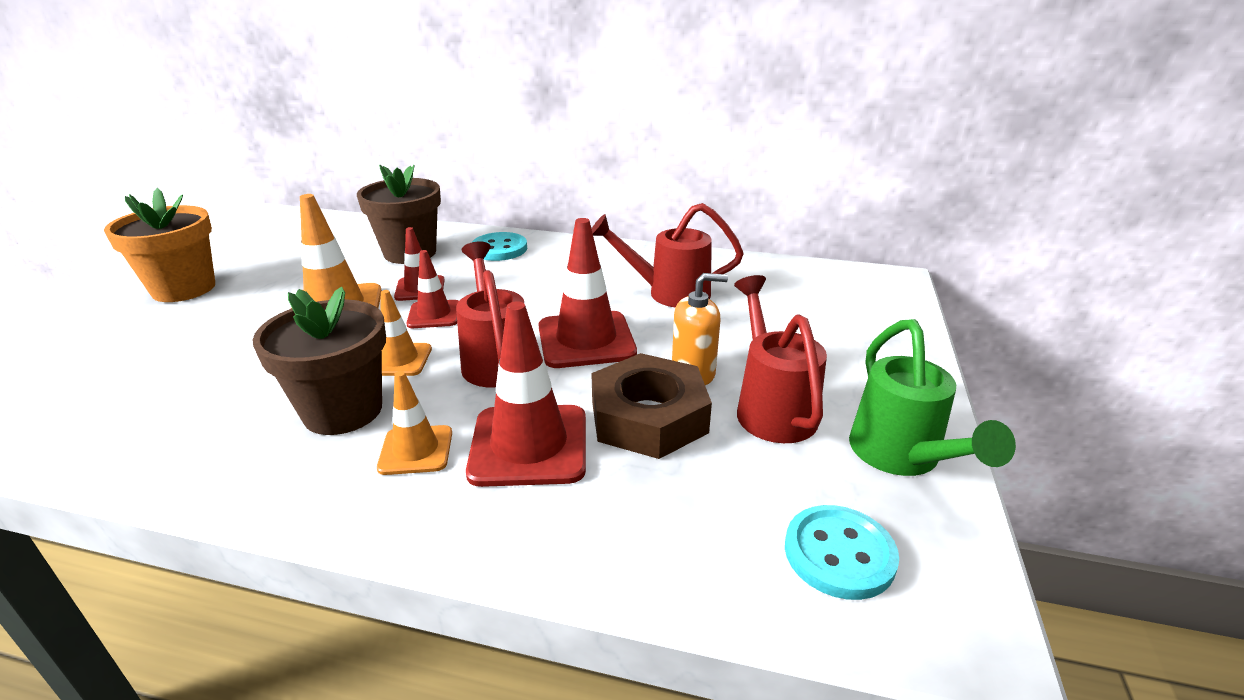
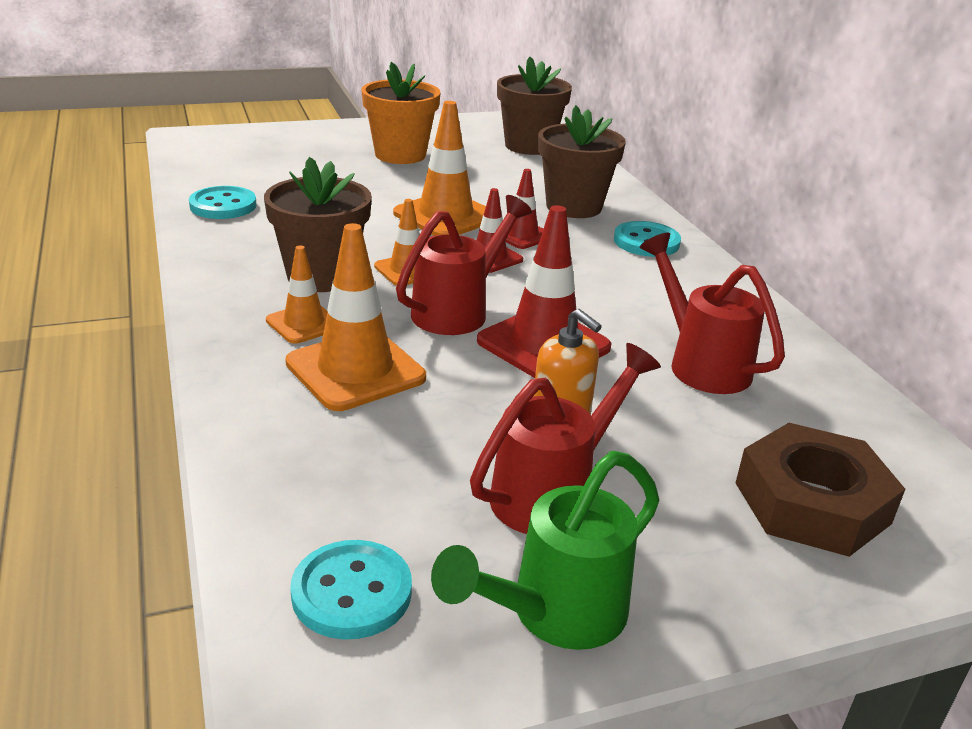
camera: 55 degrees right, 0 degrees up
(88, 429) = (223, 205): none -> turquoise button
(284, 231) = (529, 146): none -> brown flower pot
(529, 445) = (355, 370): red traffic cone -> orange traffic cone
(648, 417) = (455, 419): brown nut -> brown nut (811, 502)

